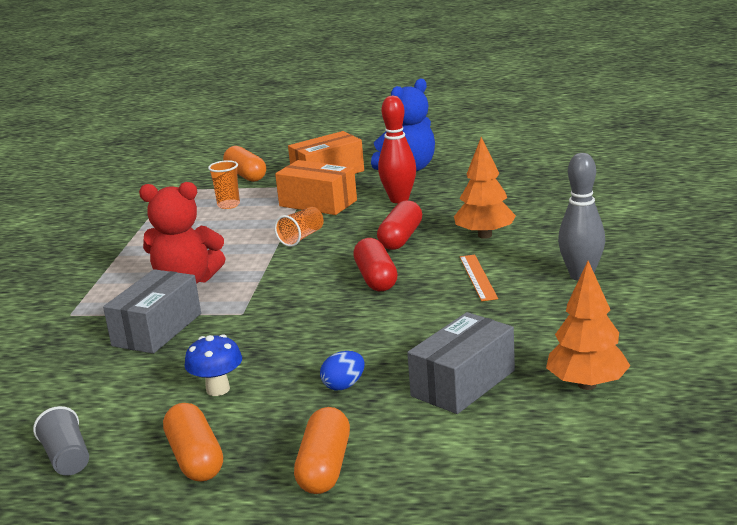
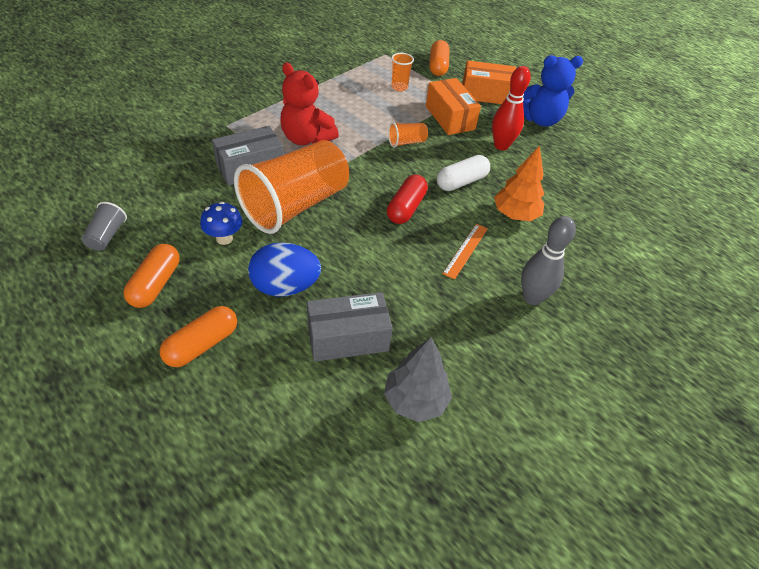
camera: 30 degrees right, 25 degrees up
(257, 330) = (295, 205): none -> orange cup
(344, 385) = (285, 286): blue egg -> blue egg, size x1.94
(400, 238) = (461, 182): red capsule -> white capsule
(587, 384) = (415, 400): orange tree -> grey tree

